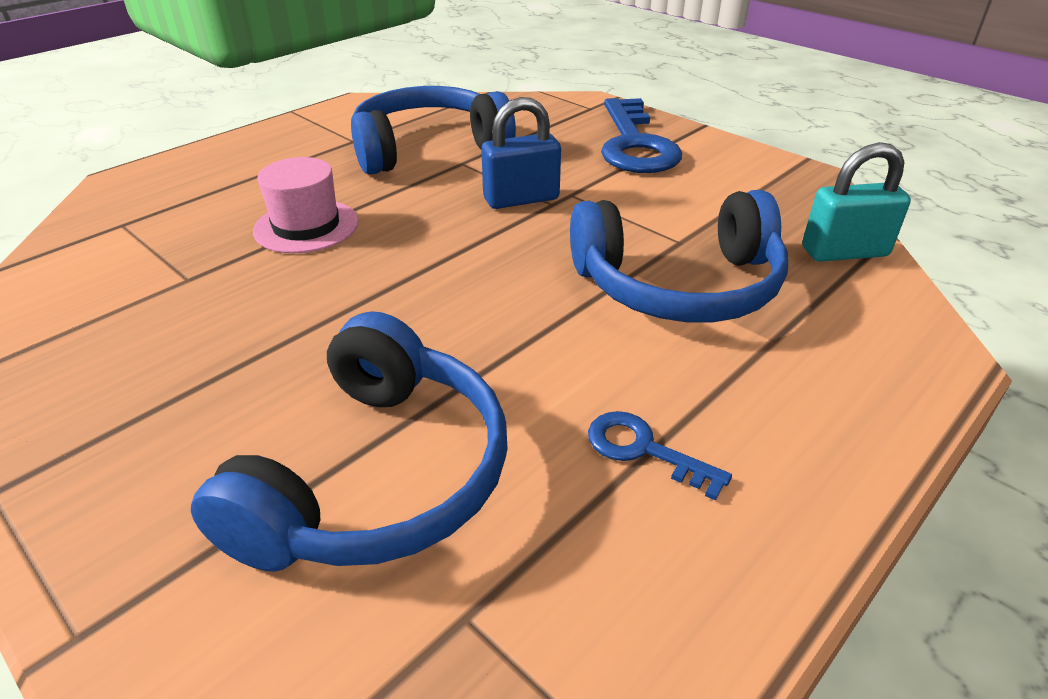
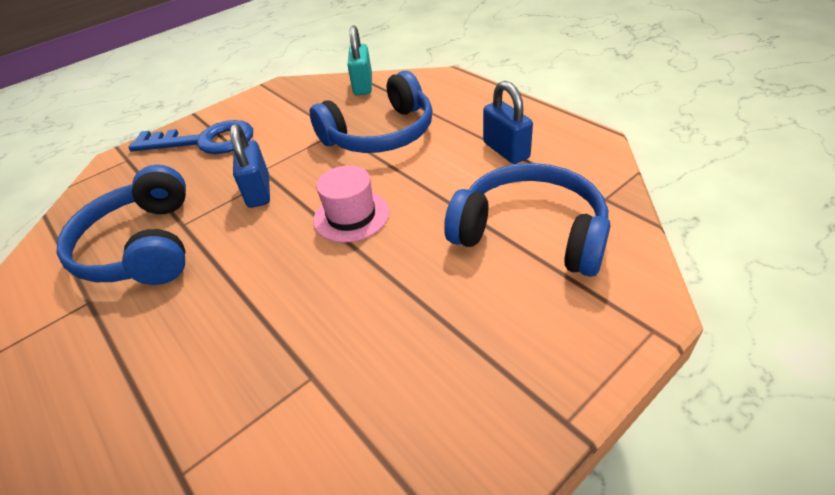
camera: 80 degrees left, 5 degrees up
(306, 226) = (250, 308): pink hat -> pink hat (351, 216)
(644, 450) = (506, 150): blue key -> blue padlock
(679, 285) = (381, 134): blue headphones -> blue headphones turned 60 degrees clockwise

